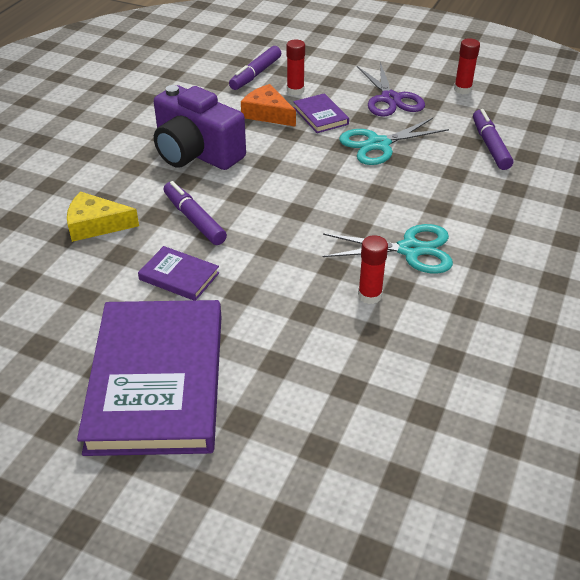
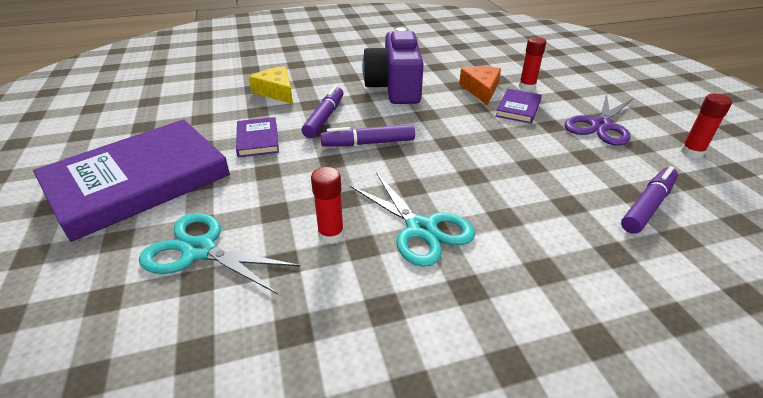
camera: 50 degrees right, 5 degrees down
(255, 74) = (515, 67): purple marker -> purple marker (368, 143)
(378, 144) = (532, 147): turquoise scissors -> turquoise scissors (200, 250)

